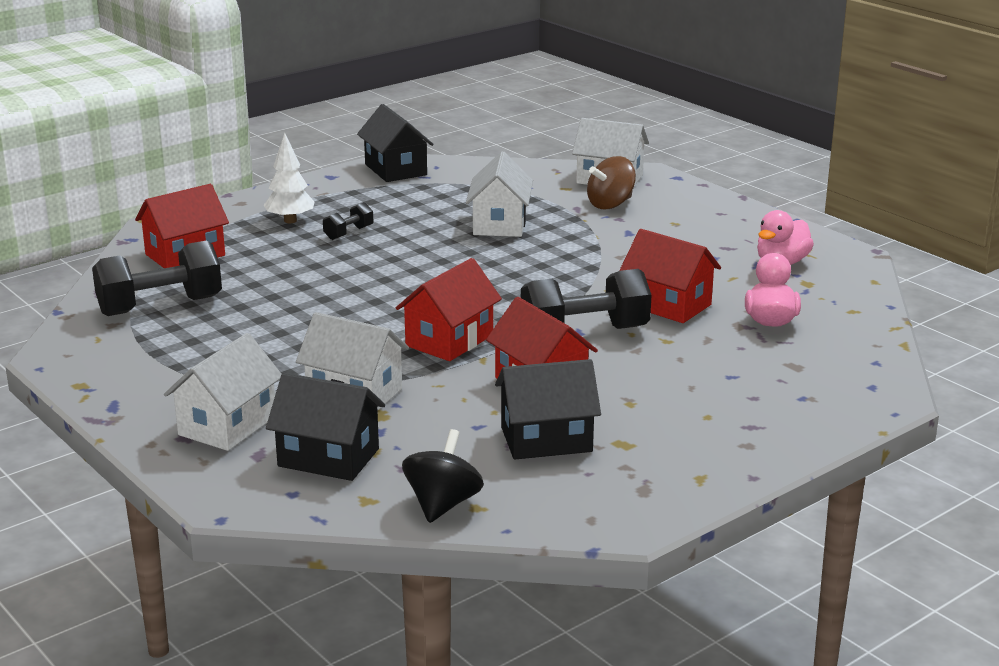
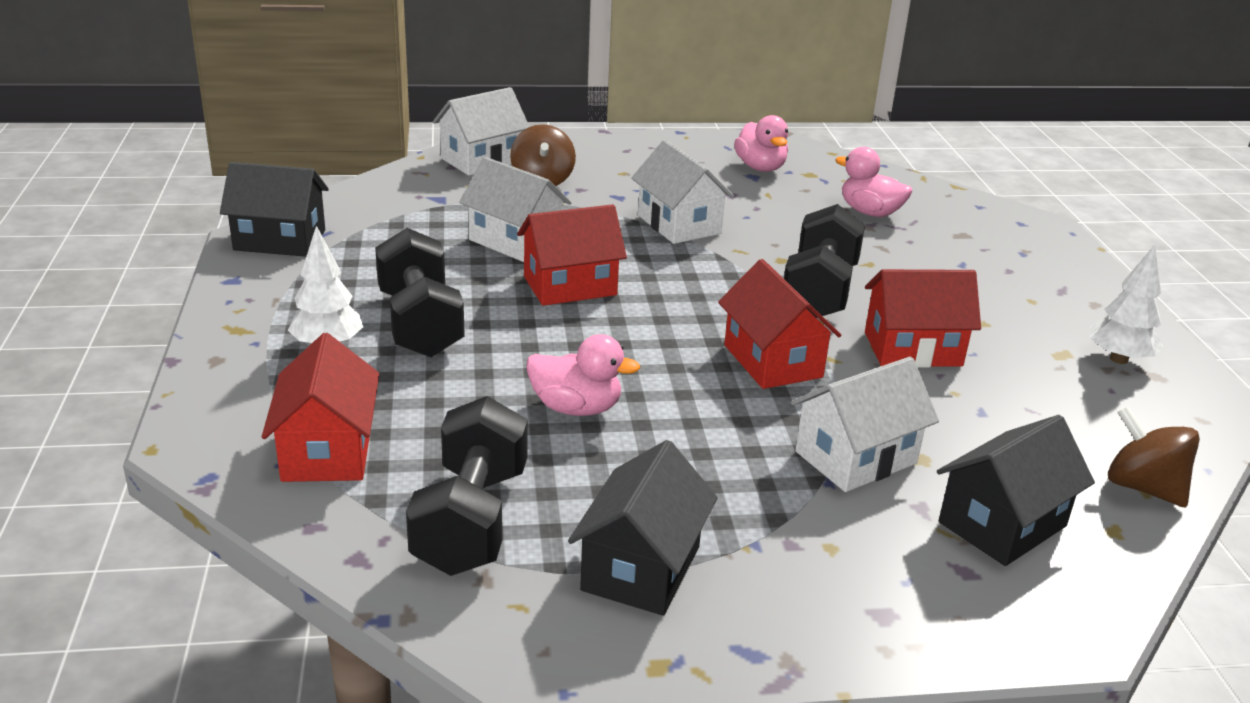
camera: 60 degrees left, 5 degrees up
(227, 425) = (875, 571): white house -> white house (679, 224)
(307, 299) = (576, 408): none -> pink duck
(348, 233) = (420, 324): black dumbbell -> black dumbbell, size x2.09
(442, 504) = (1143, 487): black spinning top -> brown spinning top
(546, 439) = (1033, 386): black house -> black house (641, 568)
(650, 469) = (1119, 359): none -> white tree
(668, 305) = (796, 237): red house -> red house (570, 286)

